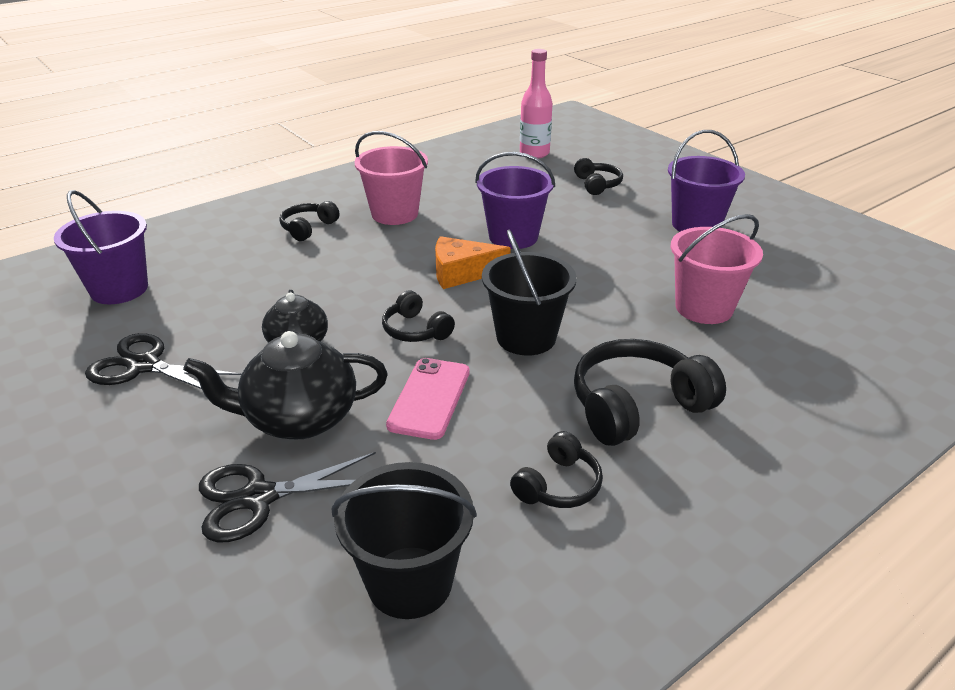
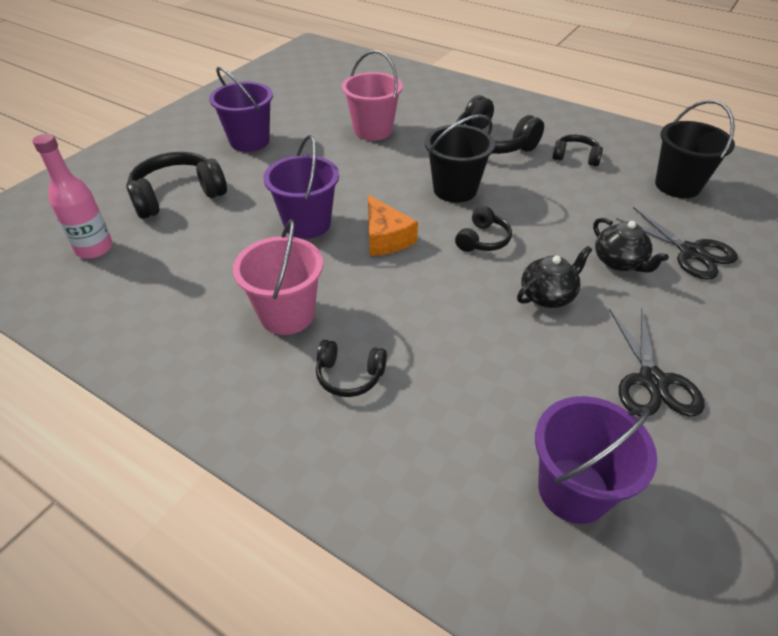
camera: 110 degrees left, 10 degrees up
(299, 418) = (619, 262): black teapot -> black teapot, size x0.64
(429, 398) = (550, 213): pink phone -> none
(597, 184) = (178, 195): black headphones -> black headphones, size x1.78

